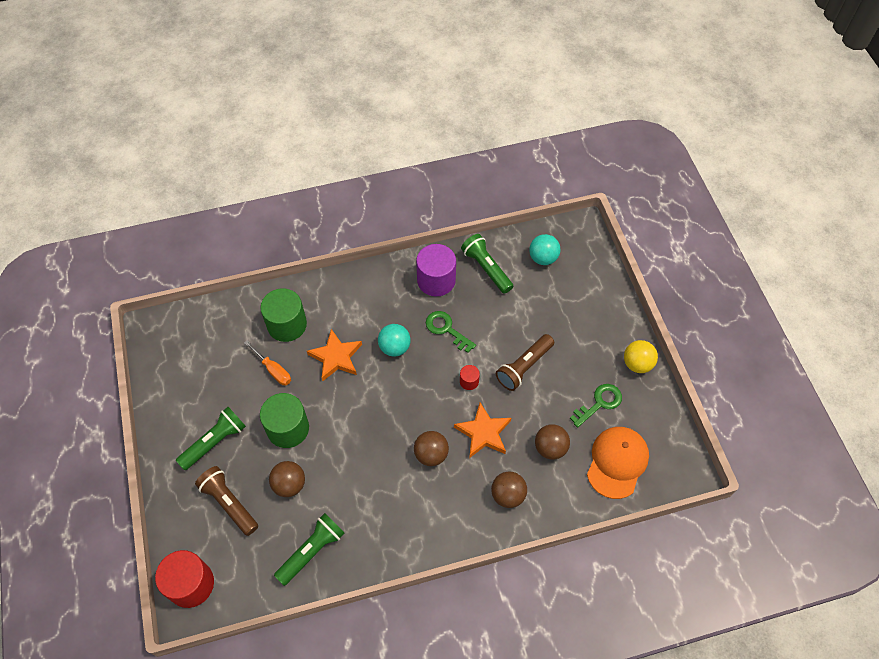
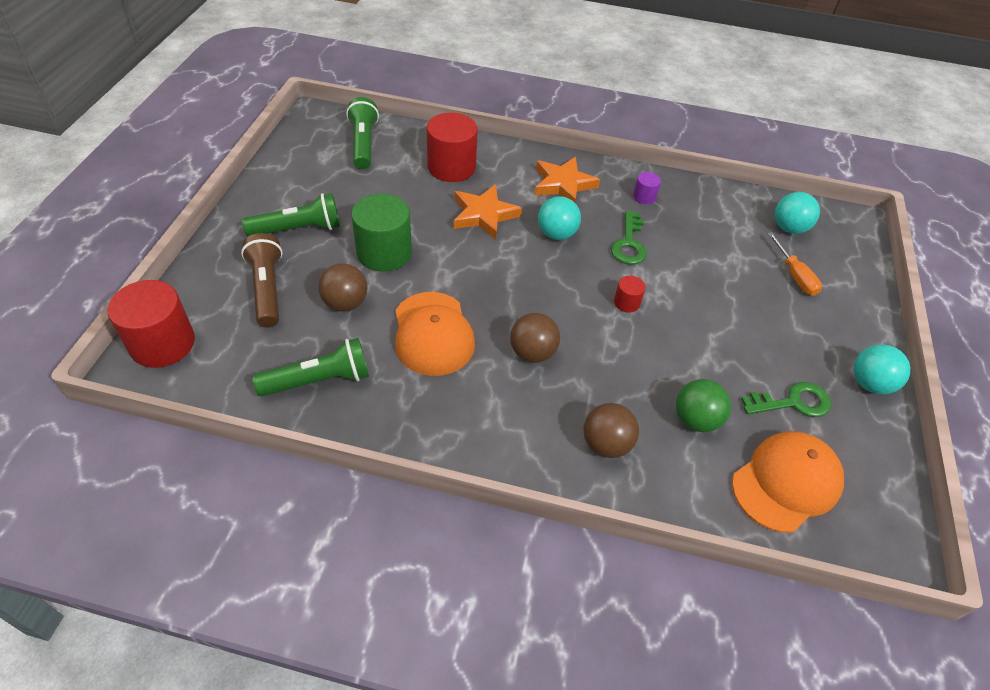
camera: 25 degrees right, 10 degrees down
(273, 370) = (408, 197): orange screwdriver -> orange screwdriver (794, 276)
(287, 325) = (451, 167): green cylinder -> red cylinder
(361, 475) = (433, 333): none -> orange cap
(436, 280) = (644, 197): purple cylinder -> purple cylinder, size x0.47
(446, 329) = (629, 243): green key -> green key turned 150 degrees counterclockwise
(483, 433) = (614, 362): orange star -> orange star (563, 184)
(486, 268) = (711, 210): green flashlight -> green flashlight (363, 144)
(524, 367) = (706, 319): brown flashlight -> none
(550, 448) = (695, 419): brown ball -> green ball
(637, 364) = (869, 383): yellow ball -> turquoise ball

